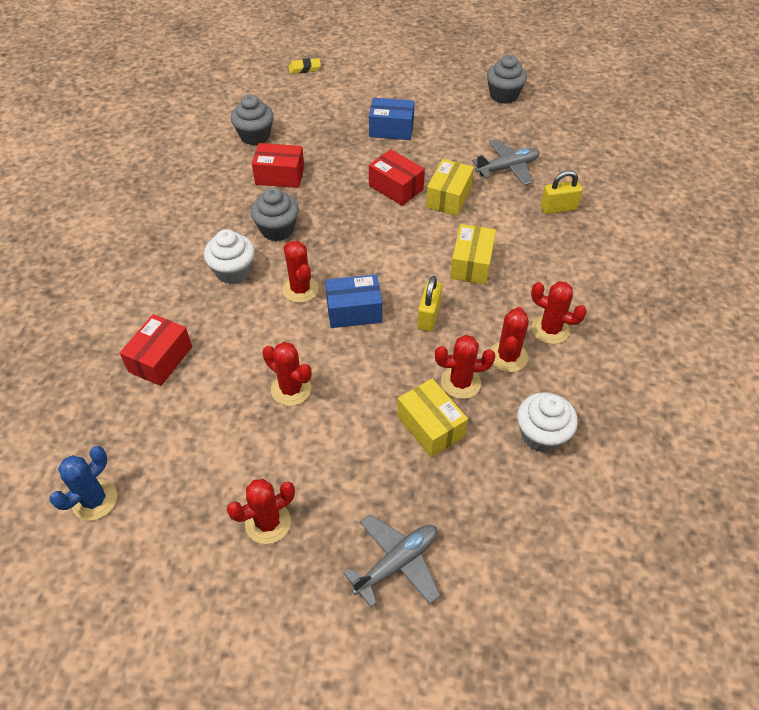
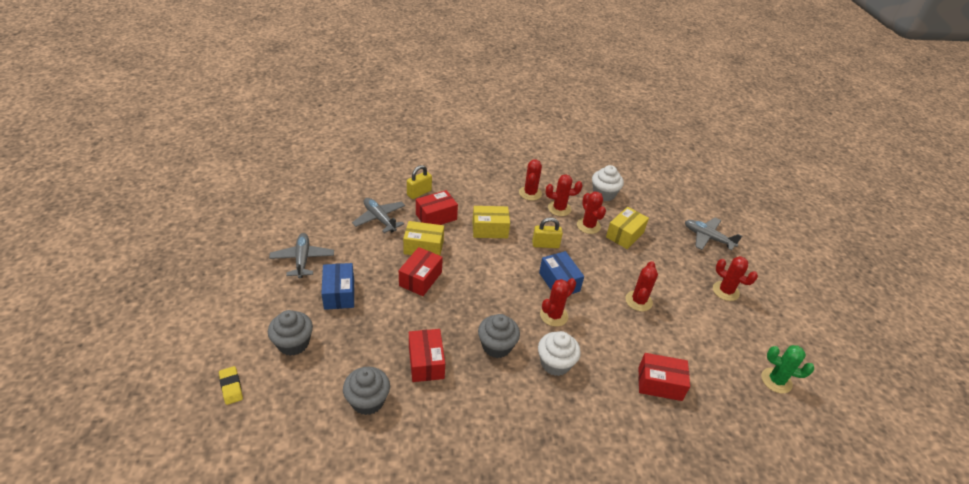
camera: 110 degrees left, 10 degrees down
(94, 500) = (776, 380): blue cactus -> green cactus
(448, 109) = (302, 259): none -> grey plane
(503, 95) = (278, 227): grey cupcake -> grey cupcake (293, 343)
(505, 217) = (436, 217): none -> red box
(558, 208) = (419, 193): yellow padlock -> yellow padlock turned 75 degrees clockwise

